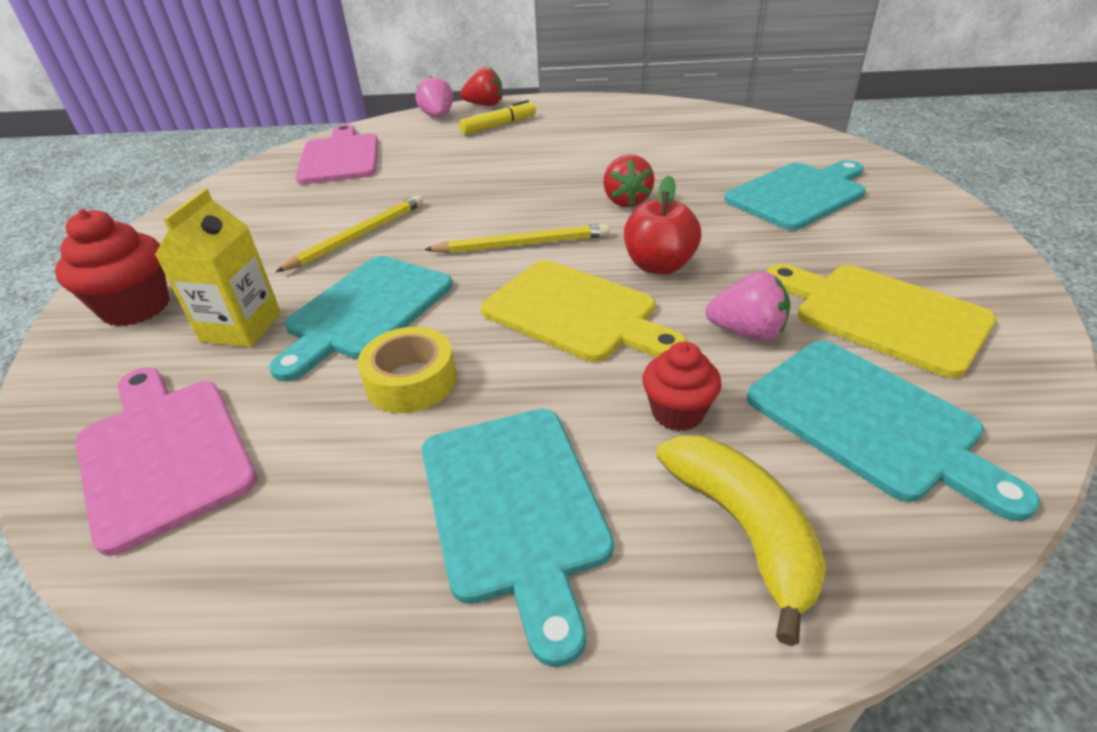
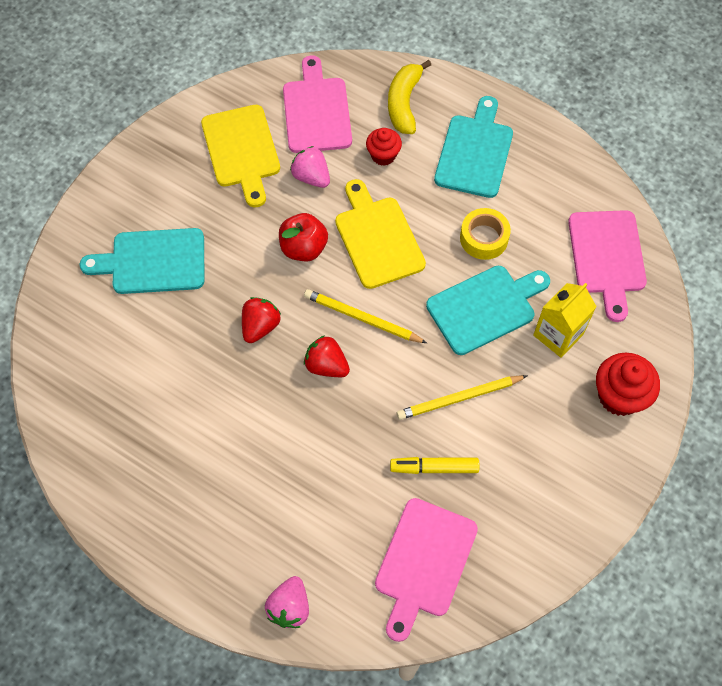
camera: 150 degrees left, 25 degrees up
(485, 105) = (227, 606): red strawberry -> red strawberry (326, 365)
(498, 125) = (250, 536): yellow marker -> yellow marker (434, 468)
(869, 421) = (316, 111): turquoise cutting board -> pink cutting board

